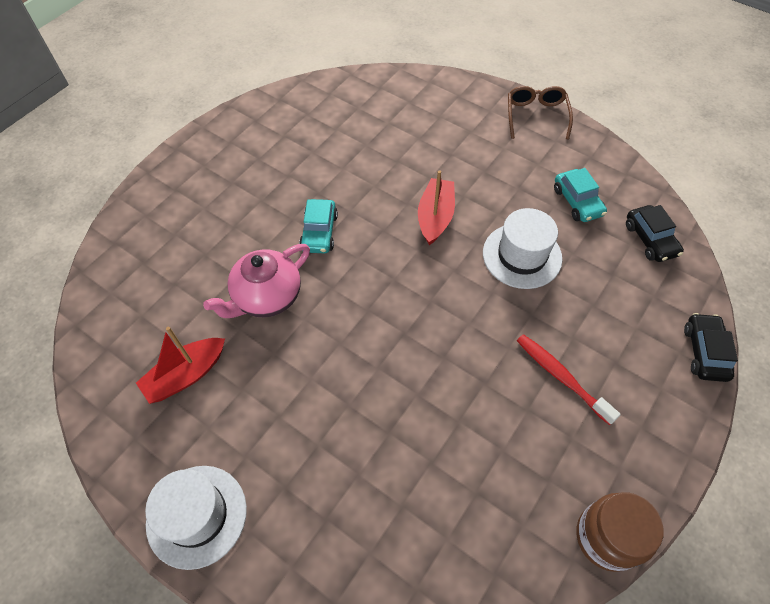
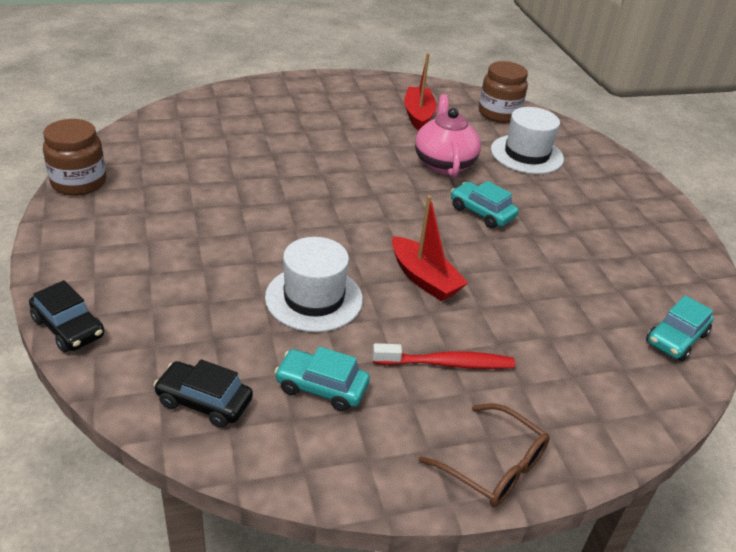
camera: 125 degrees right, 20 degrees down
(117, 315) = (499, 113): none -> brown jar
(196, 515) = (323, 86): white hat -> white hat (526, 154)
(357, 92) = (676, 338): none -> turquoise car
(561, 377) = (187, 238): red toothbrush -> red toothbrush (447, 363)

